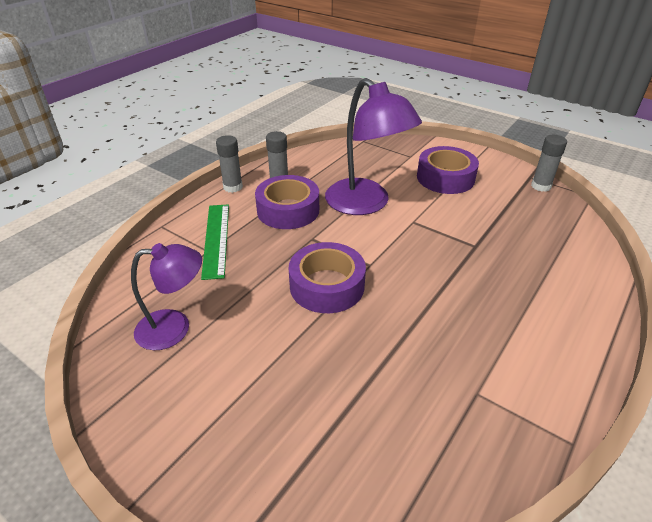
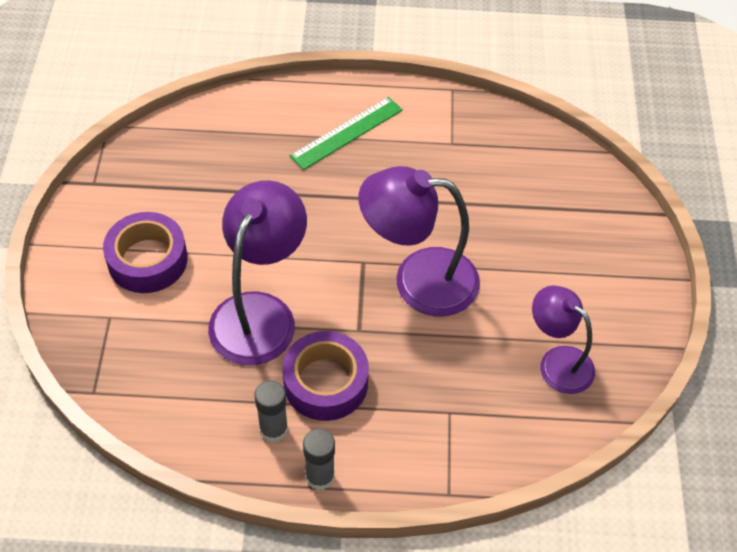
camera: 125 degrees left, 15 degrees up
(216, 239) = (427, 418): green ruler -> green ruler (347, 133)
(327, 286) = (418, 280): purple tape -> purple lamp
(541, 186) = (112, 169): grey glue stick -> none

